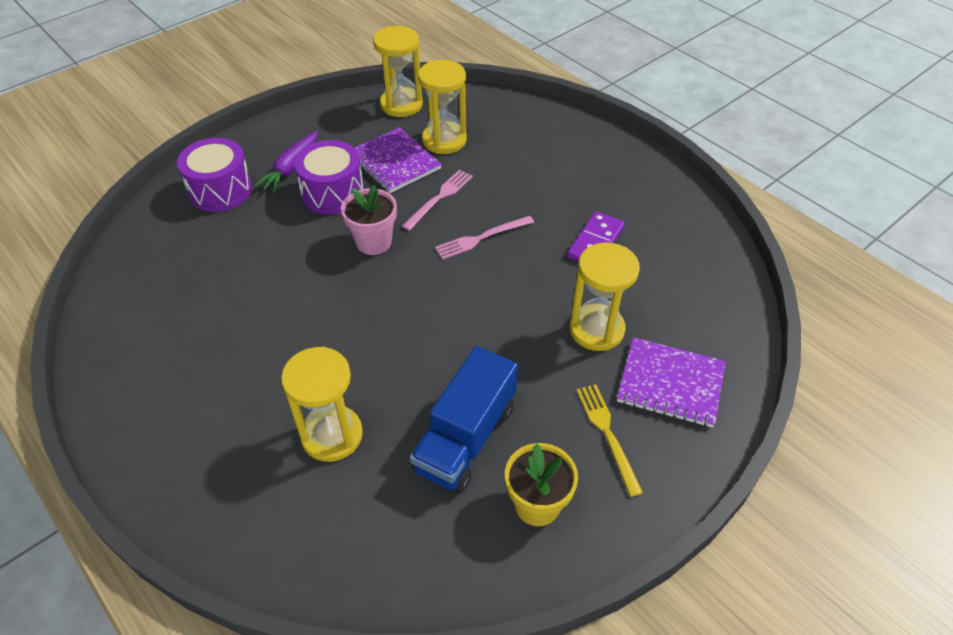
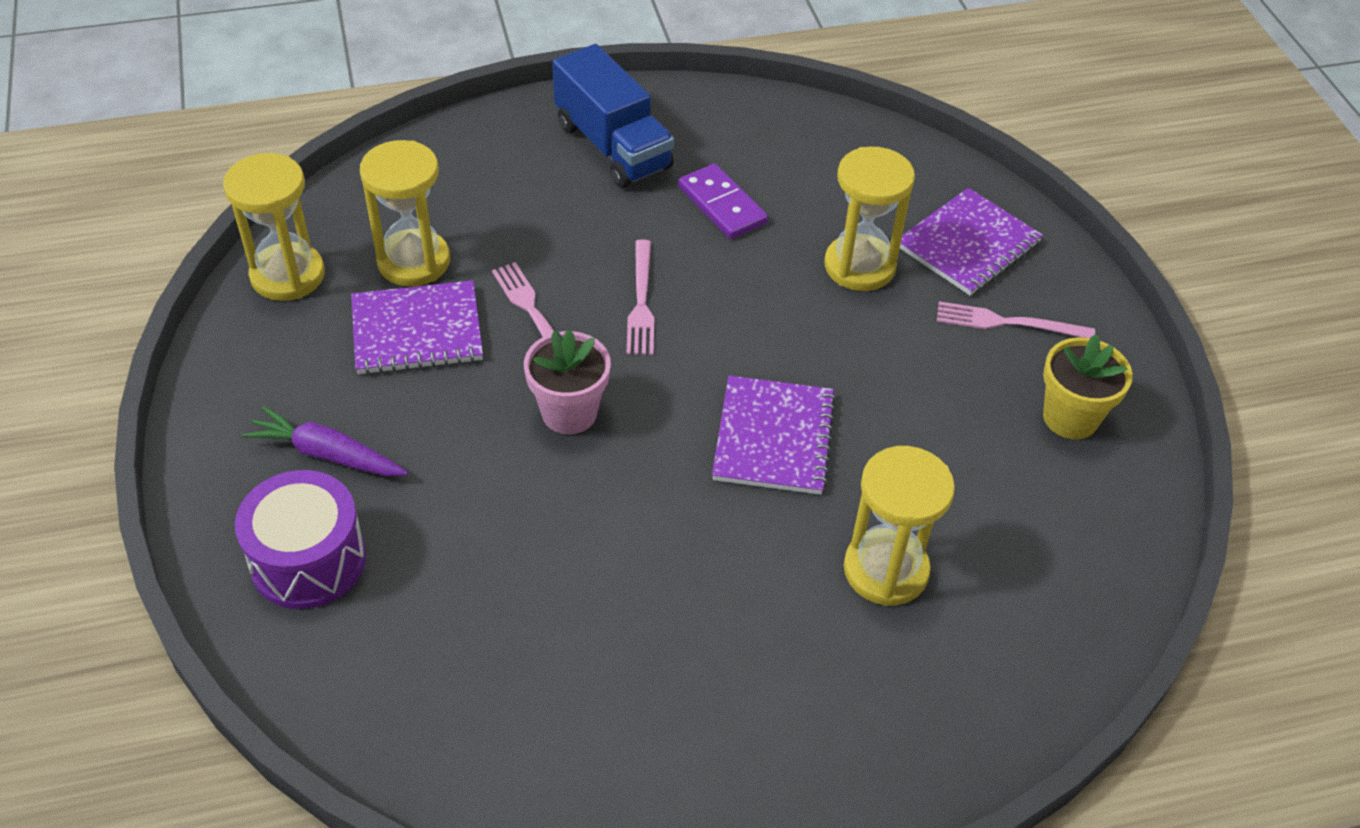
camera: 65 degrees left, 0 degrees up
(290, 168) = (327, 454): purple carrot -> purple carrot turned 150 degrees clockwise
(333, 193) = (428, 423): purple drum -> none
(410, 339) = (774, 438): none -> purple notebook
(466, 438) = (954, 443): blue truck -> blue truck (613, 146)
(607, 434) = (1008, 323): yellow fork -> pink fork

